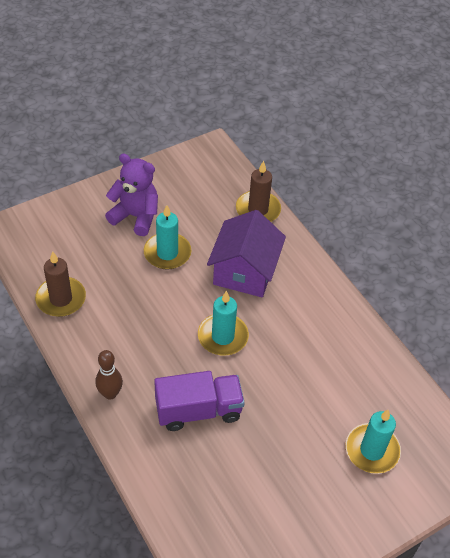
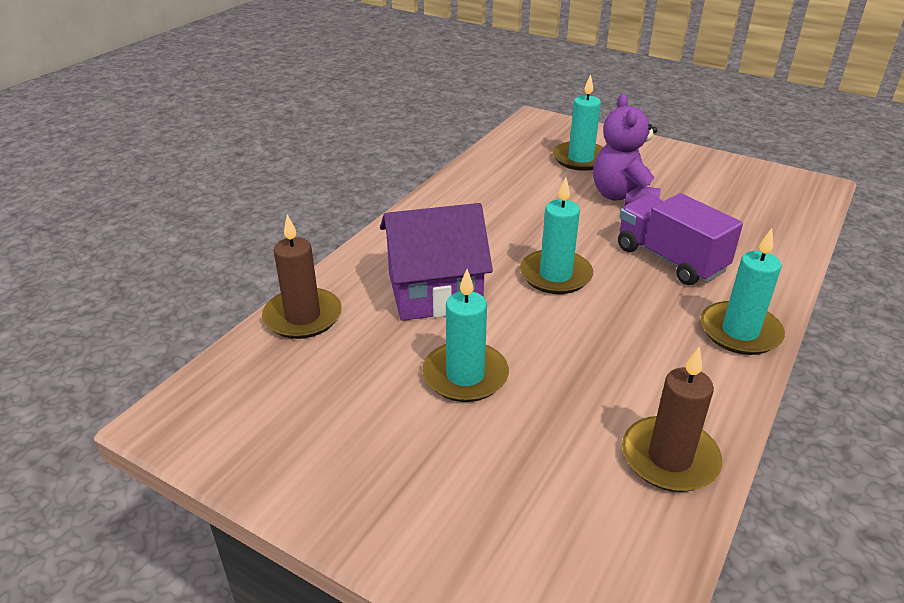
camera: 115 degrees left, 15 degrees down
(110, 393) = (740, 332): brown bowling pin -> turquoise candle
(136, 216) = (415, 448): purple teddy bear -> purple teddy bear (623, 197)

